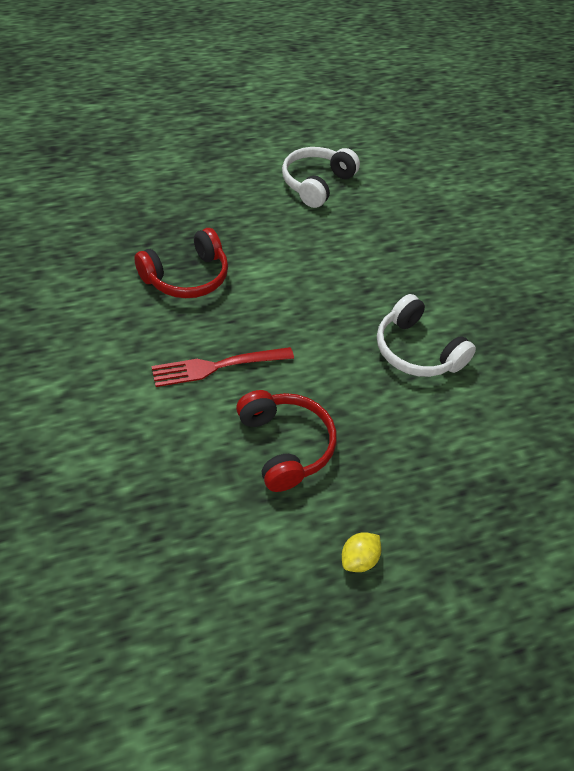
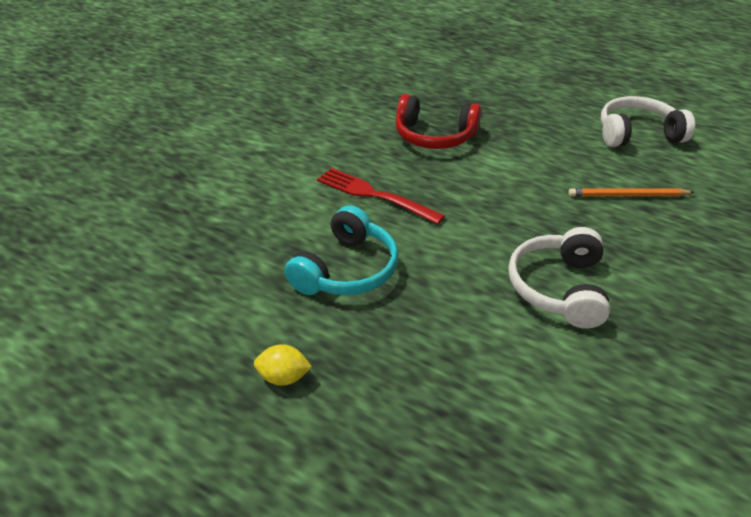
camera: 55 degrees right, 10 degrees down
(285, 446) = (347, 270): red headphones -> turquoise headphones
(370, 245) = (627, 195): none -> orange pencil

